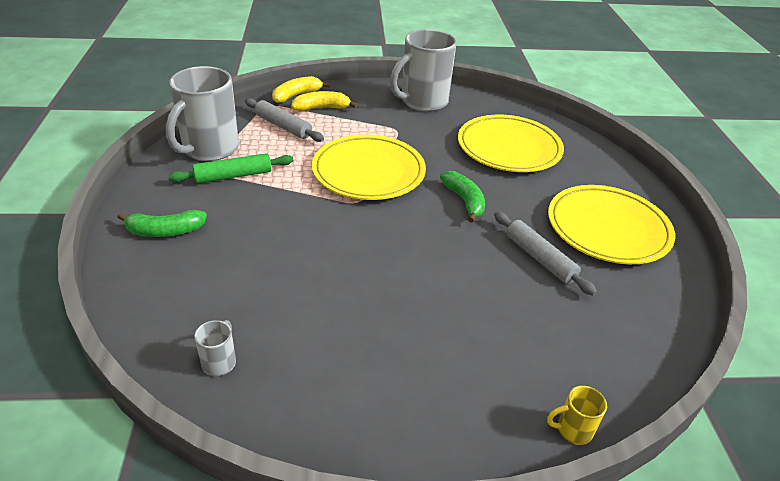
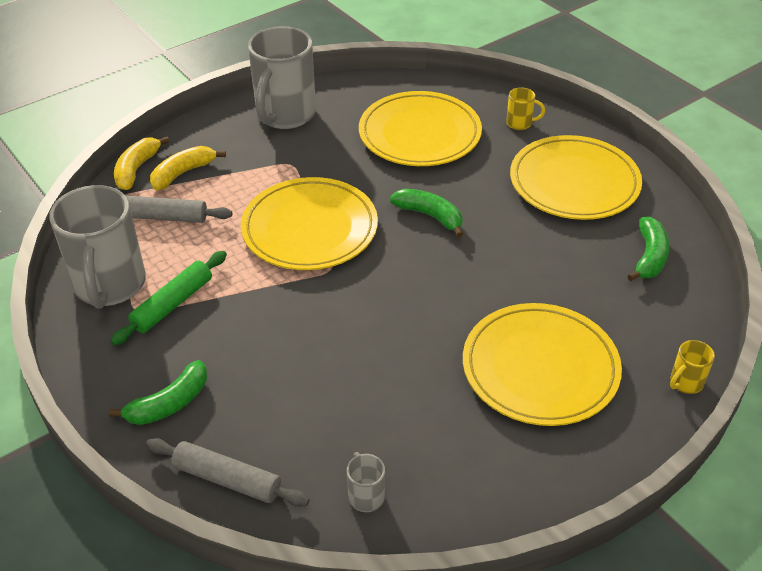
camera: 30 degrees left, 5 degrees up
(448, 346) = (540, 368): none -> yellow plate
(540, 258) = (543, 243): grey rolling pin -> grey rolling pin (227, 479)
(598, 171) = (520, 123): none -> yellow mug
(629, 311) = (649, 257): none -> green banana

